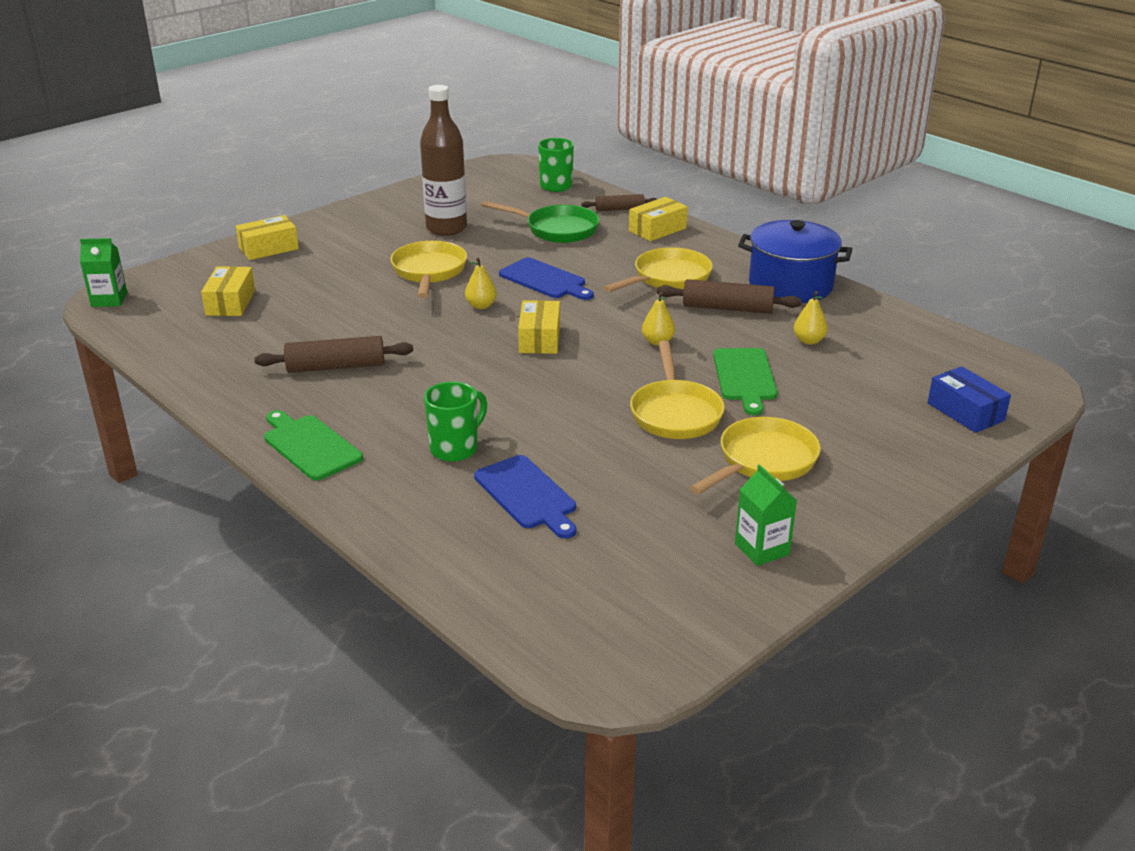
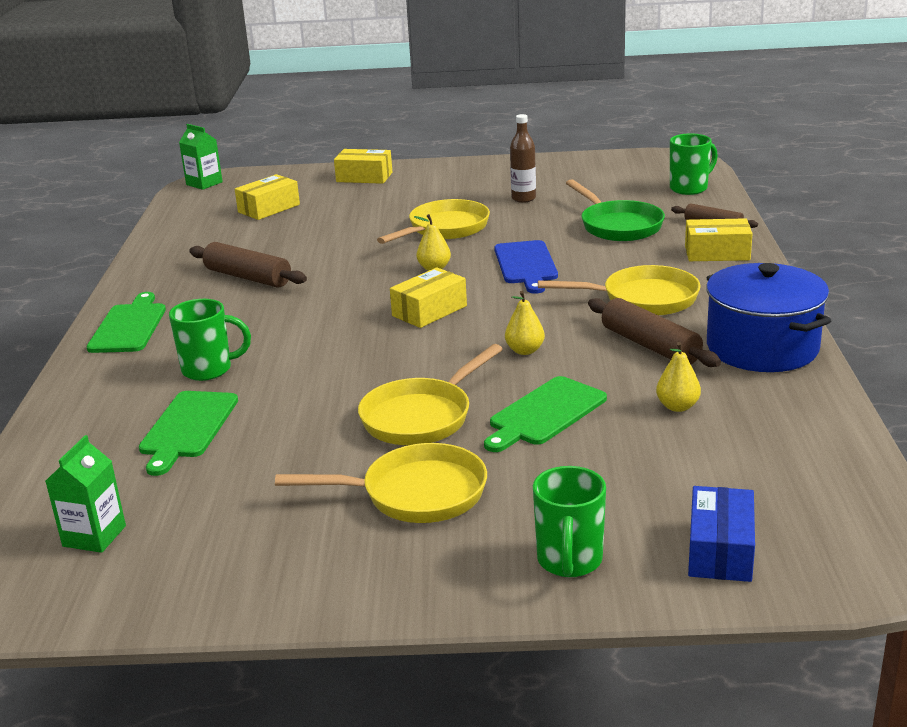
camera: 45 degrees right, 5 degrees down
(446, 228) = (523, 198): brown bottle -> brown bottle, size x0.56
(527, 495) = (187, 428): blue cutting board -> green cutting board
(762, 549) = (266, 567): green carton -> green carton (94, 536)
(910, 455) = (569, 561): none -> green mug

